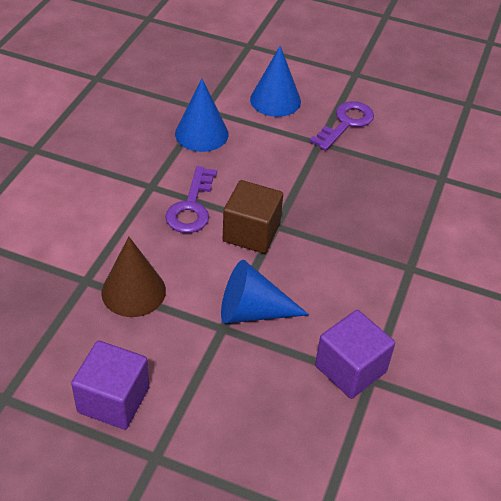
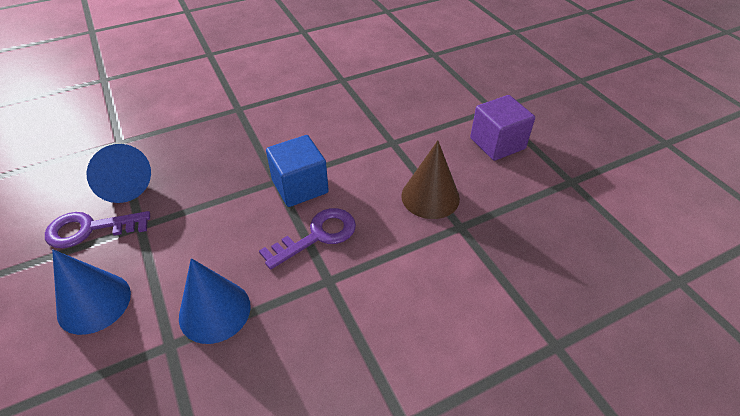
camera: 135 degrees left, 0 degrees up
(251, 232) = (300, 186): brown cube -> blue cube
(252, 311) = (363, 140): blue cone -> blue cone (121, 184)
(350, 369) = (346, 88): purple cube -> none

